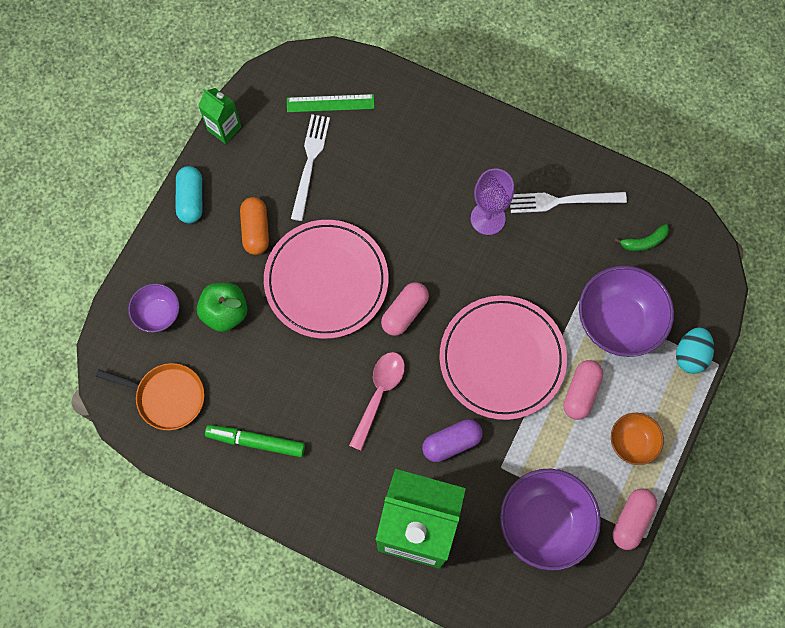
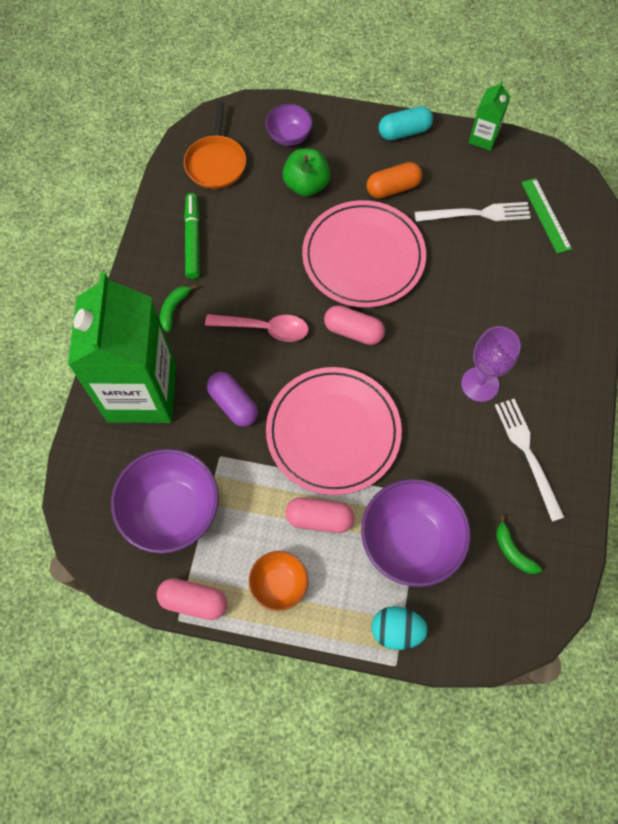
camera: 75 degrees right, 5 degrees down
(332, 478) = (174, 309): none -> green banana

